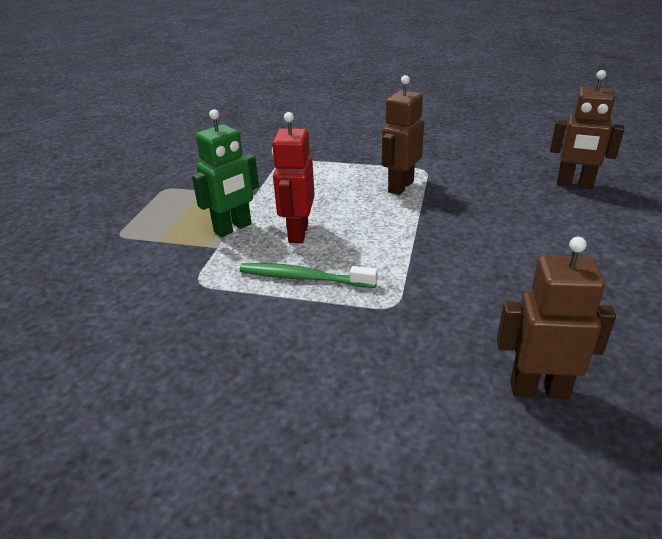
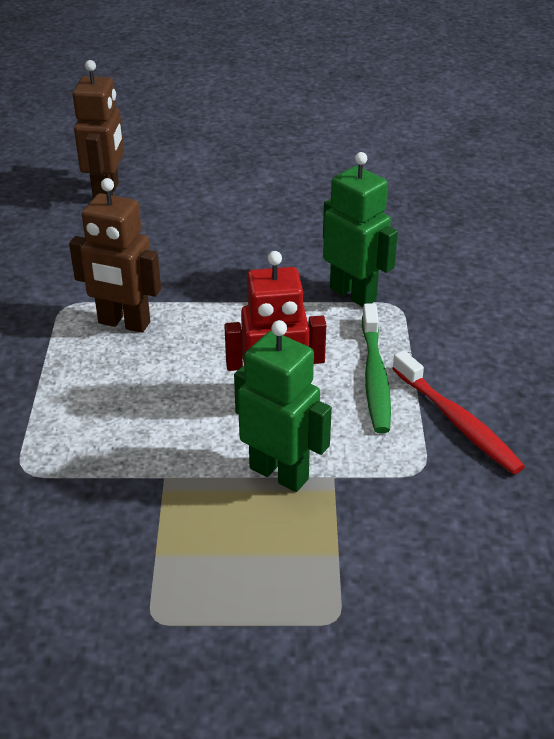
camera: 105 degrees left, 5 degrees up
(233, 309) = (457, 421): none -> red toothbrush
(415, 284) = (353, 294): none -> green robot
(539, 389) = (468, 226): brown robot -> none

